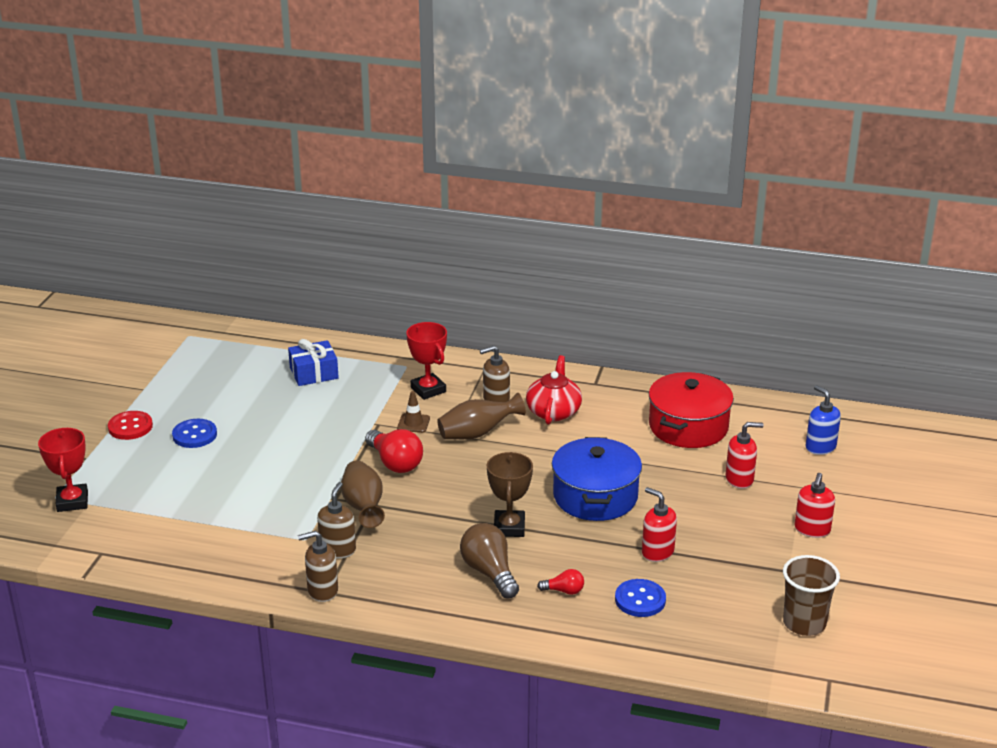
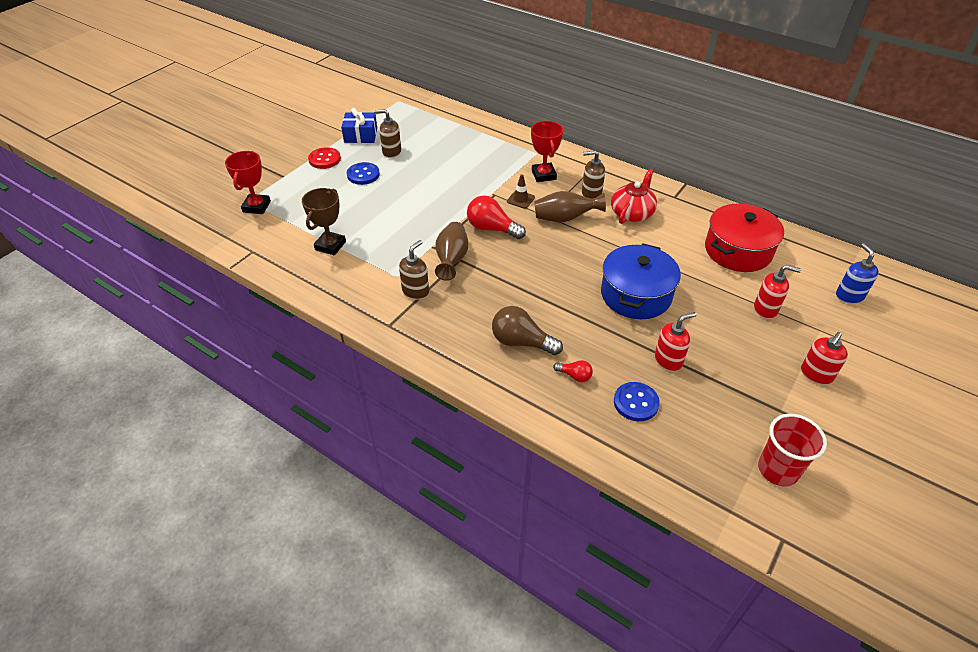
camera: 20 degrees right, 15 degrees up
(314, 373) = (468, 145): blue gift -> blue gift (360, 135)
(322, 591) = (387, 324): brown soap dispenser -> brown soap dispenser (391, 152)
(395, 463) = (492, 229): red light bulb -> red light bulb turned 135 degrees clockwise
(489, 572) = (521, 342): brown light bulb -> brown light bulb turned 60 degrees counterclockwise
(509, 527) = (554, 305): brown trophy -> brown trophy (330, 246)
(657, 552) = (668, 360): red soap dispenser -> red soap dispenser turned 90 degrees clockwise
(804, 623) = (778, 470): brown cup -> red cup

